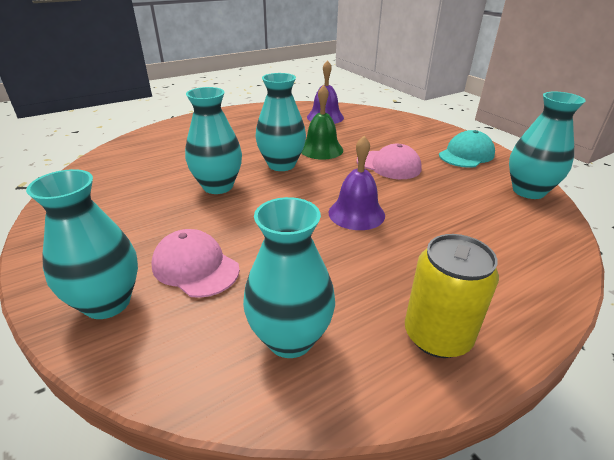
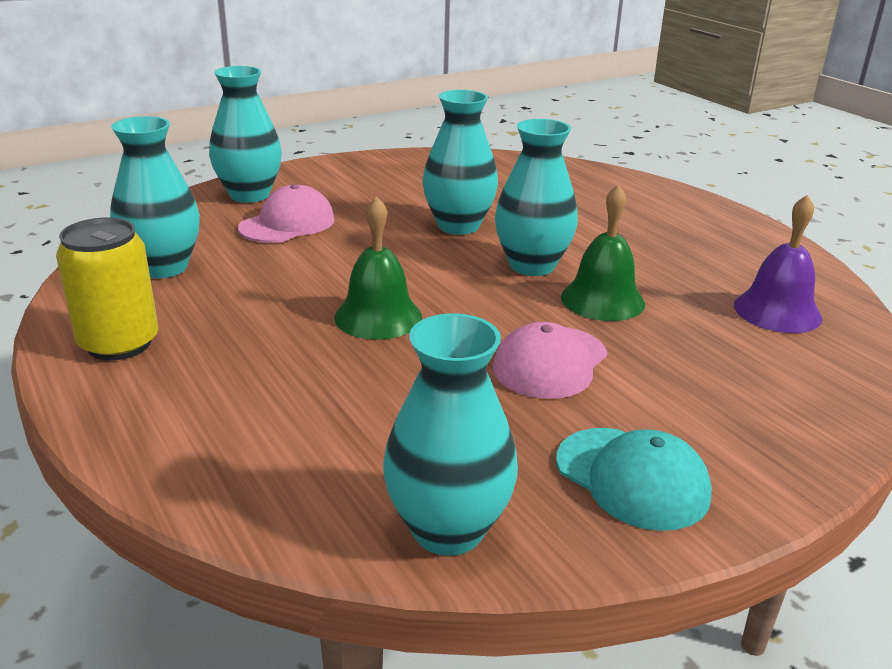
camera: 90 degrees right, 5 degrees down
(356, 213) = (378, 316): purple bell -> green bell

